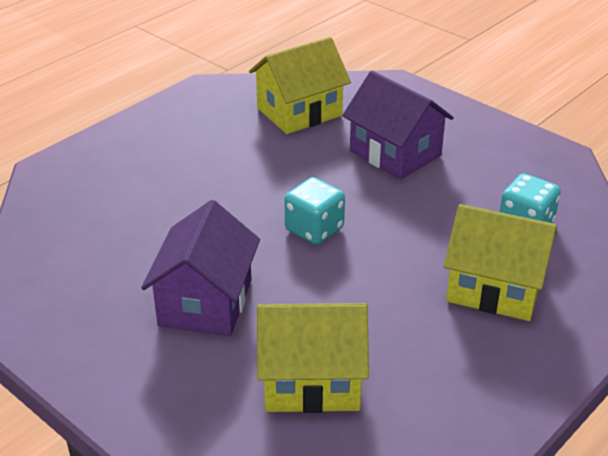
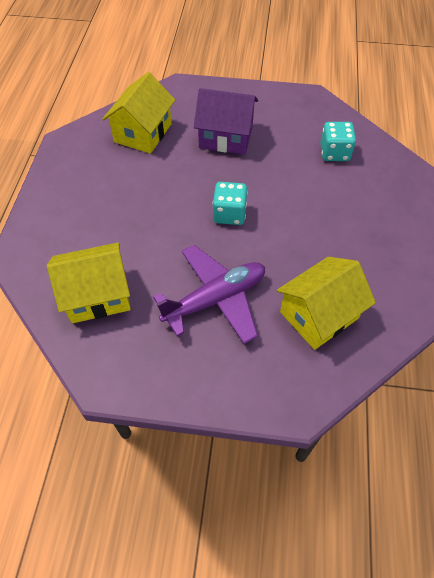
camera: 35 degrees left, 20 degrees up
(205, 302) = (215, 299): purple house -> purple plane
(495, 288) = (354, 202): yellow house -> yellow house (97, 295)

